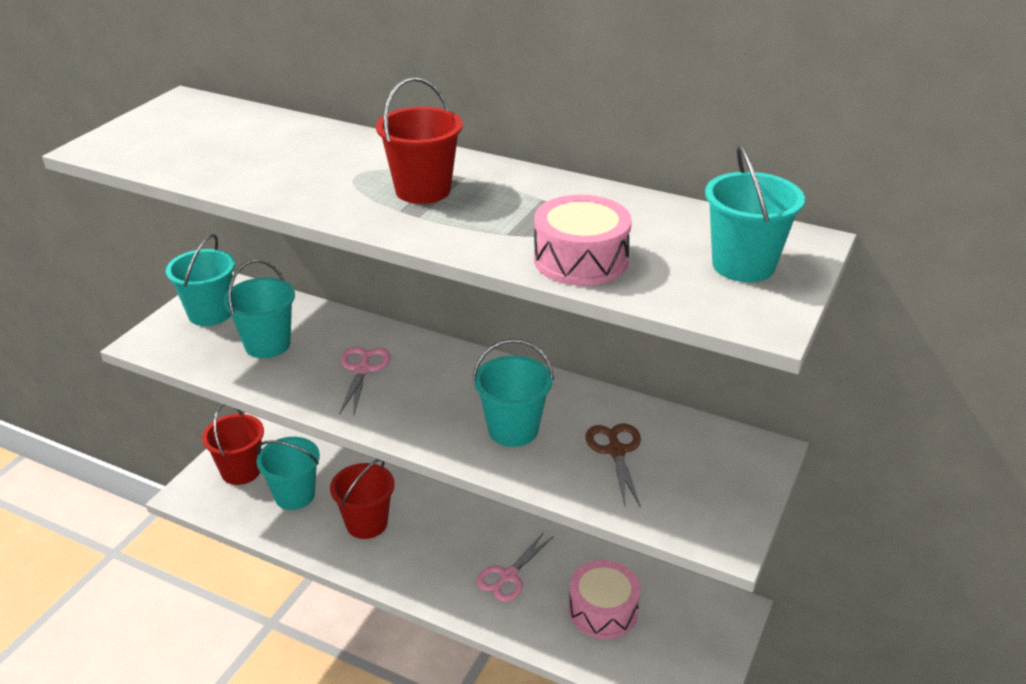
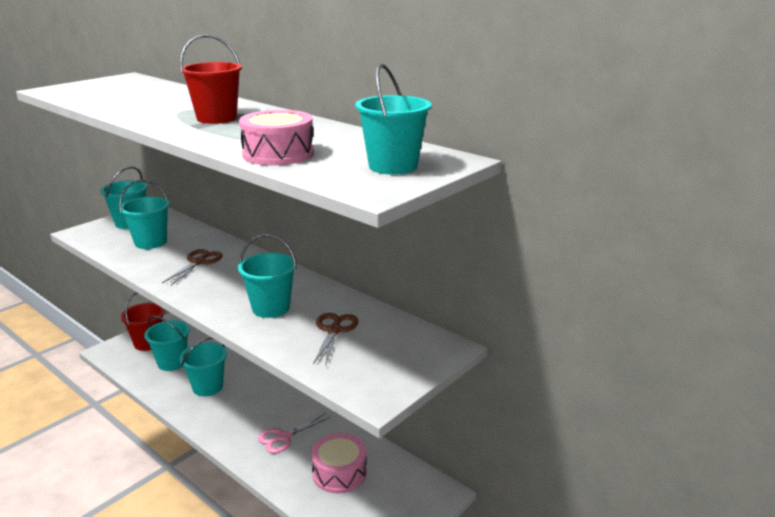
camera: 15 degrees right, 10 degrees down
(362, 370) = (198, 262): pink scissors -> brown scissors
(366, 523) = (208, 387): red bucket -> turquoise bucket

